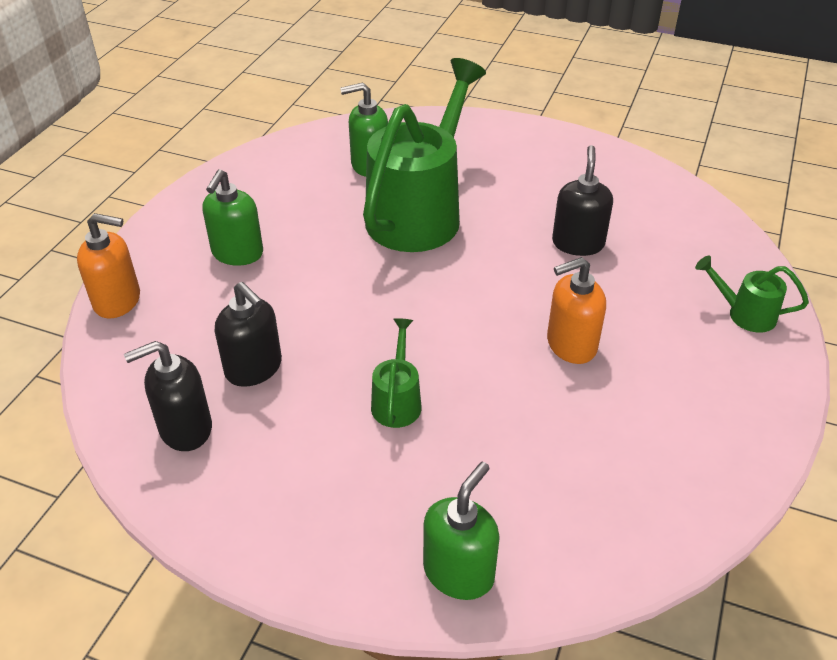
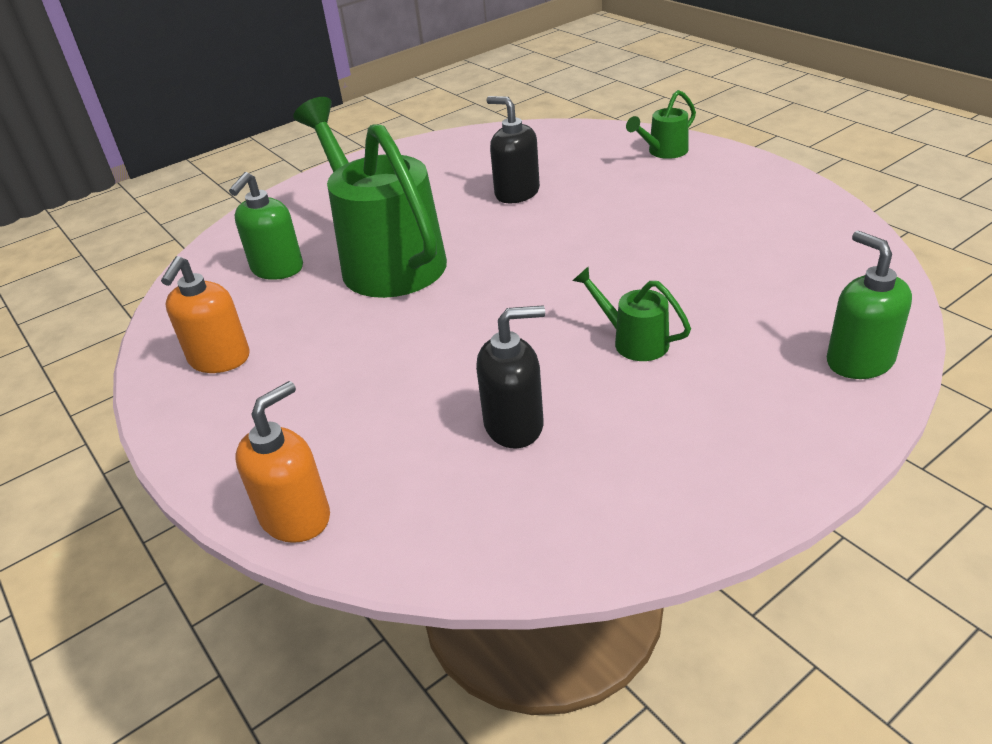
camera: 55 degrees left, 5 degrees down
(185, 429) = (567, 501): black soap dispenser -> none
(237, 253) = (315, 394): green soap dispenser -> none
(571, 345) = (635, 232): orange soap dispenser -> orange soap dispenser (219, 359)

